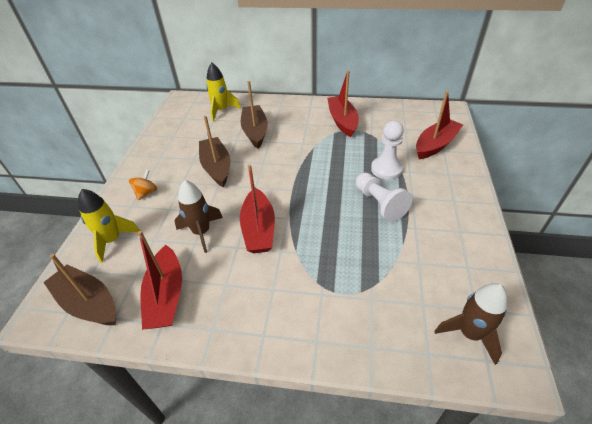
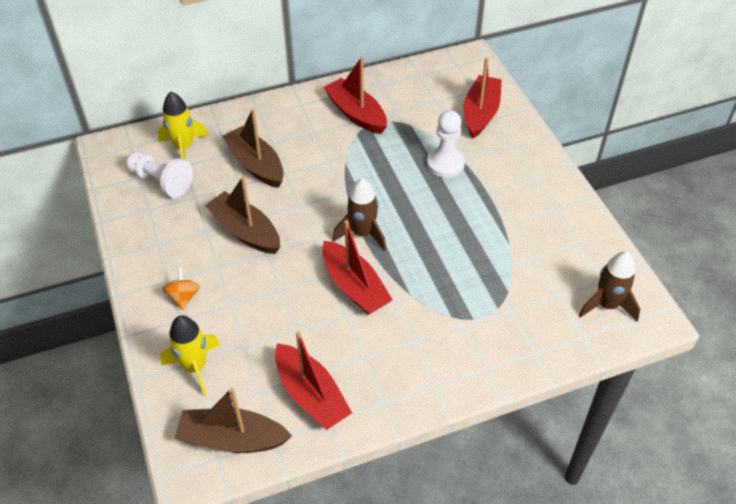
camera: 30 degrees left, 5 degrees up
(201, 232) = (293, 316): brown rocket -> brown rocket (362, 233)
(379, 204) = (462, 209): white pawn -> white pawn (161, 181)

